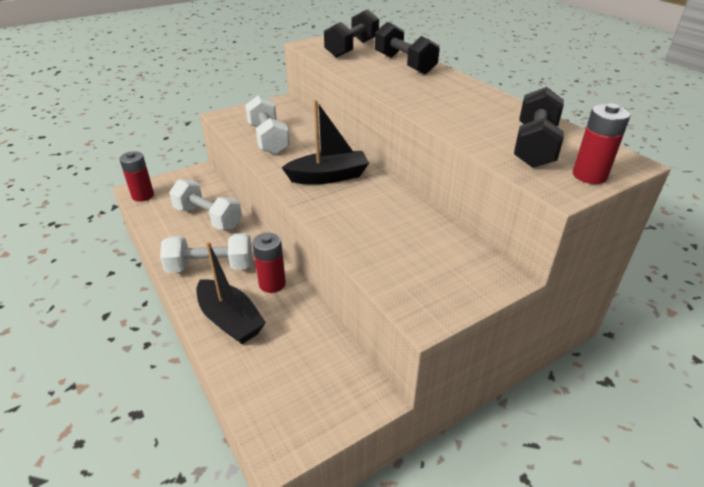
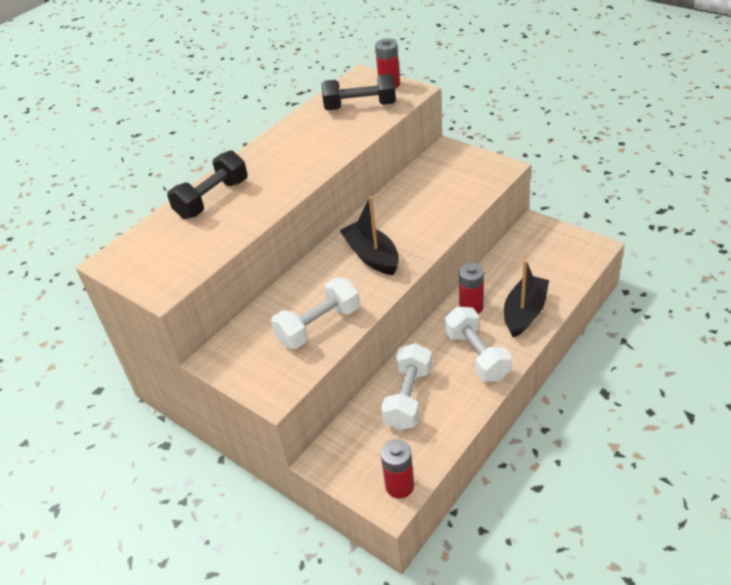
camera: 105 degrees left, 5 degrees up
(352, 48) = (171, 249): black dumbbell -> none

